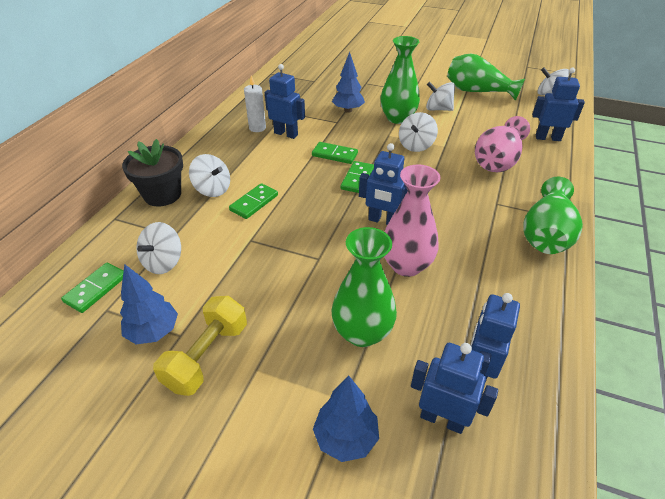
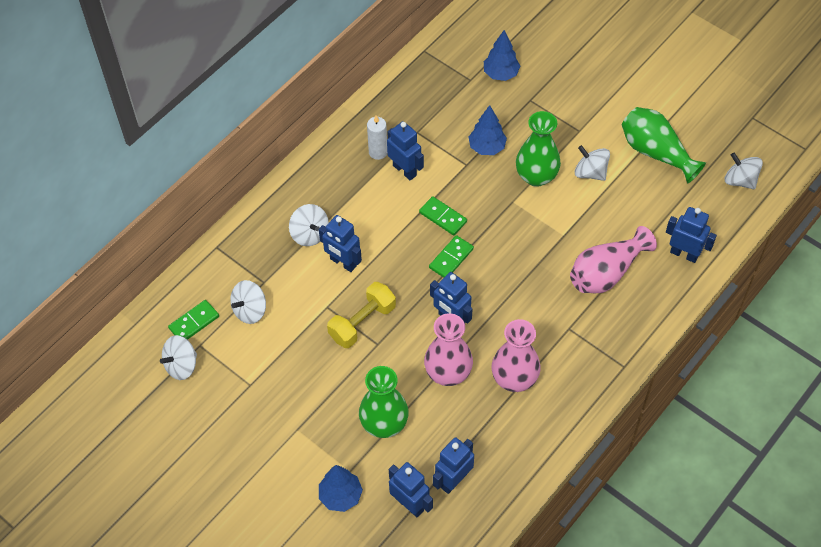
camera: 20 degrees right, 15 degrees up
(153, 332) = (231, 376): blue tree -> blue tree (501, 74)
(162, 195) = (263, 228): black flower pot -> none
(207, 356) = (266, 408): yellow dumbbell -> yellow dumbbell (362, 322)
(254, 203) = (343, 263): green domino -> blue robot
(416, 145) = (533, 226): white spinning top -> white spinning top (181, 365)
(476, 253) = (514, 379): none -> pink vase
(546, 234) = (591, 377): green vase -> none

